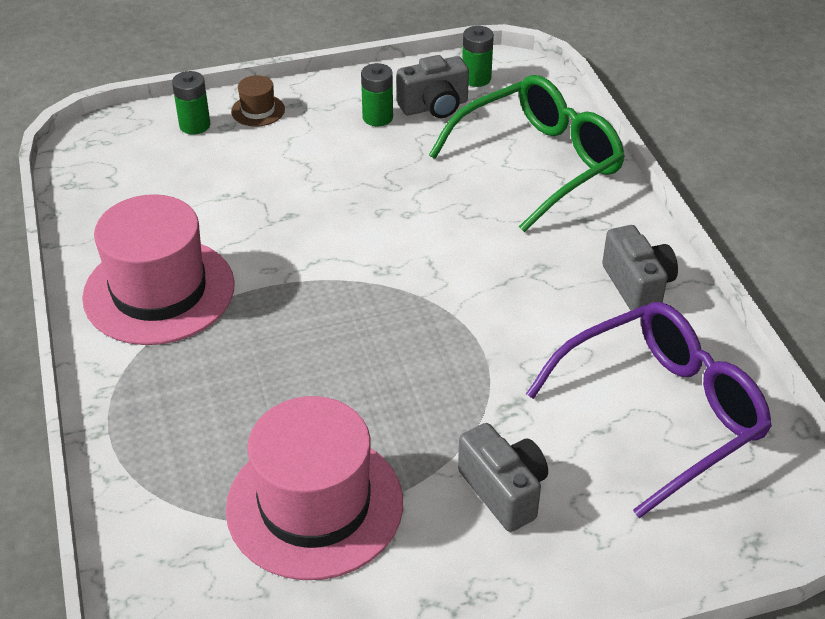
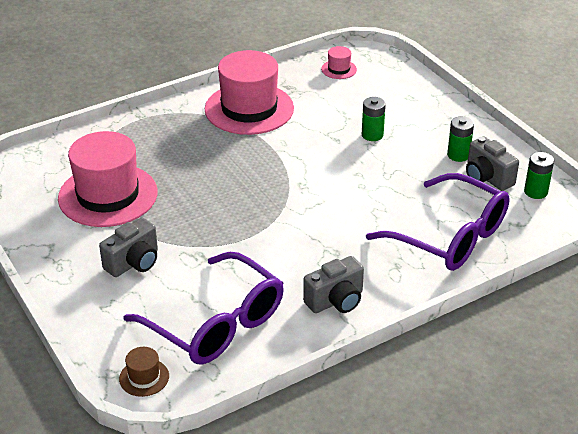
camera: 75 degrees right, 5 degrees down
(111, 176) = (339, 69): none -> pink hat
(195, 125) = (404, 86): green battery -> green battery (372, 135)
(258, 110) = (435, 105): brown hat -> brown hat (144, 377)
(539, 162) = (450, 237): green glasses -> purple glasses

